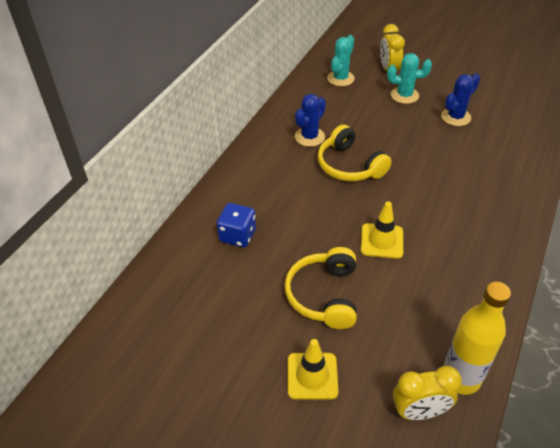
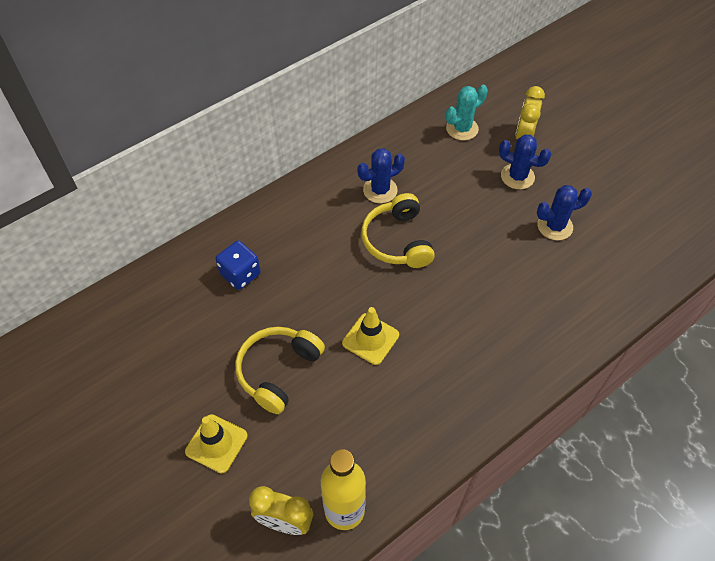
camera: 25 degrees right, 10 degrees up
(404, 95) = (517, 176): turquoise cactus -> blue cactus

